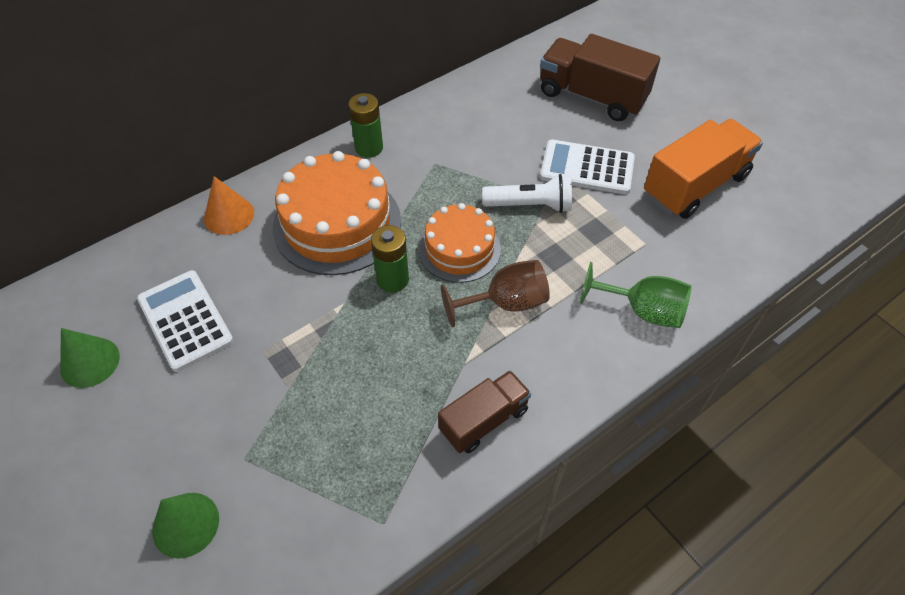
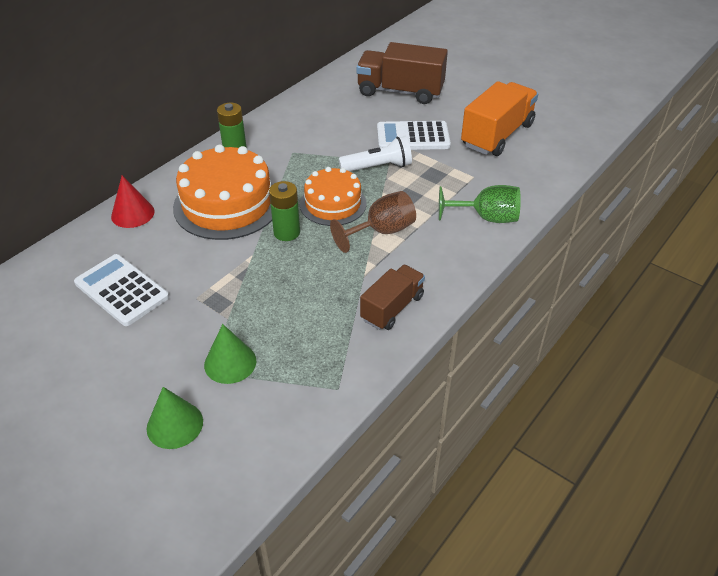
camera: 15 degrees left, 10 degrees down
(90, 362) = (47, 334): green cone -> green cone (230, 363)
(229, 215) = (132, 214): orange cone -> red cone

